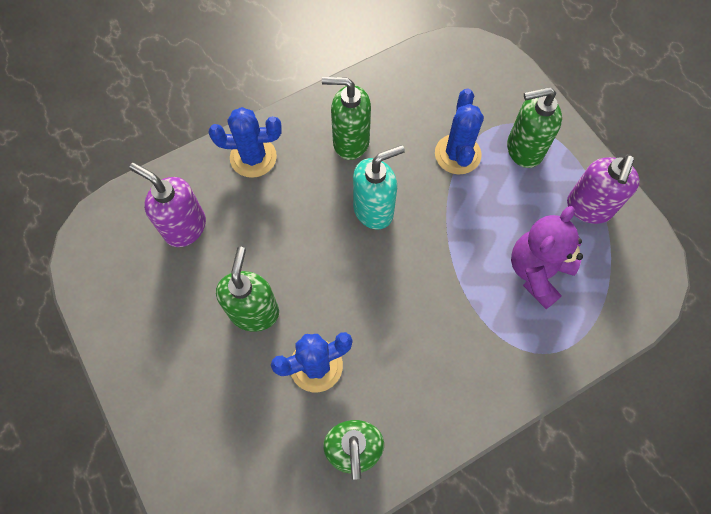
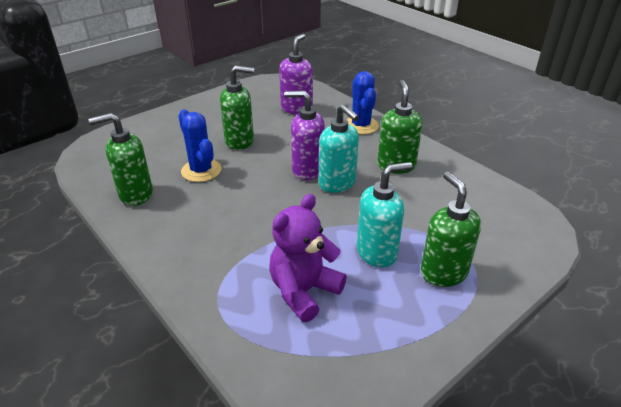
camera: 80 degrees right, 30 degrees down
(457, 154) = (414, 226): blue cactus -> none
(492, 197) = (377, 252): none -> turquoise soap dispenser
(537, 272) = (304, 291): purple teddy bear -> purple teddy bear turned 75 degrees counterclockwise
(588, 208) = (394, 332): purple soap dispenser -> purple soap dispenser (307, 170)

